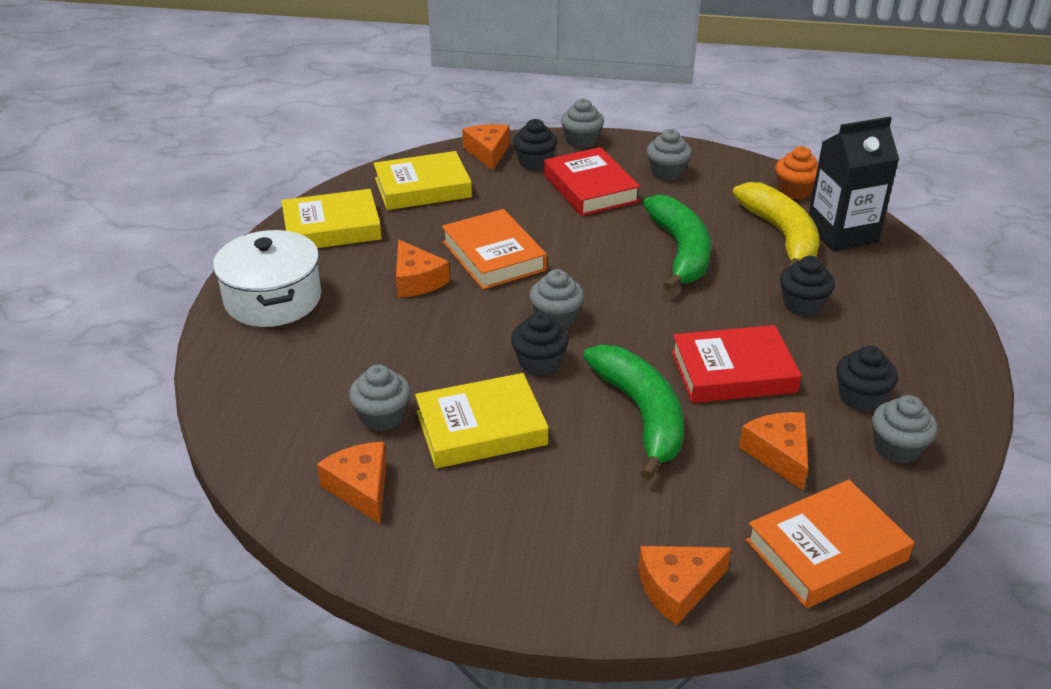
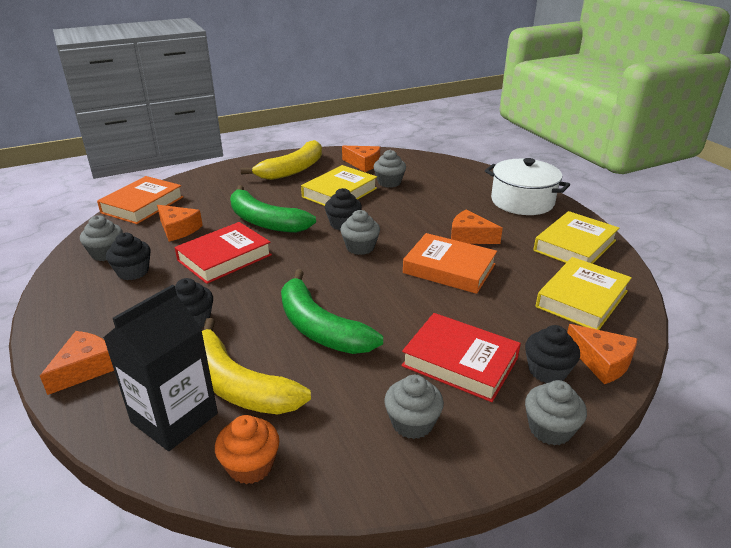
camera: 145 degrees right, 5 degrees down
(499, 534) = (292, 170): none -> yellow banana
(677, 588) = (206, 178): orange cheese -> orange cheese (85, 368)

